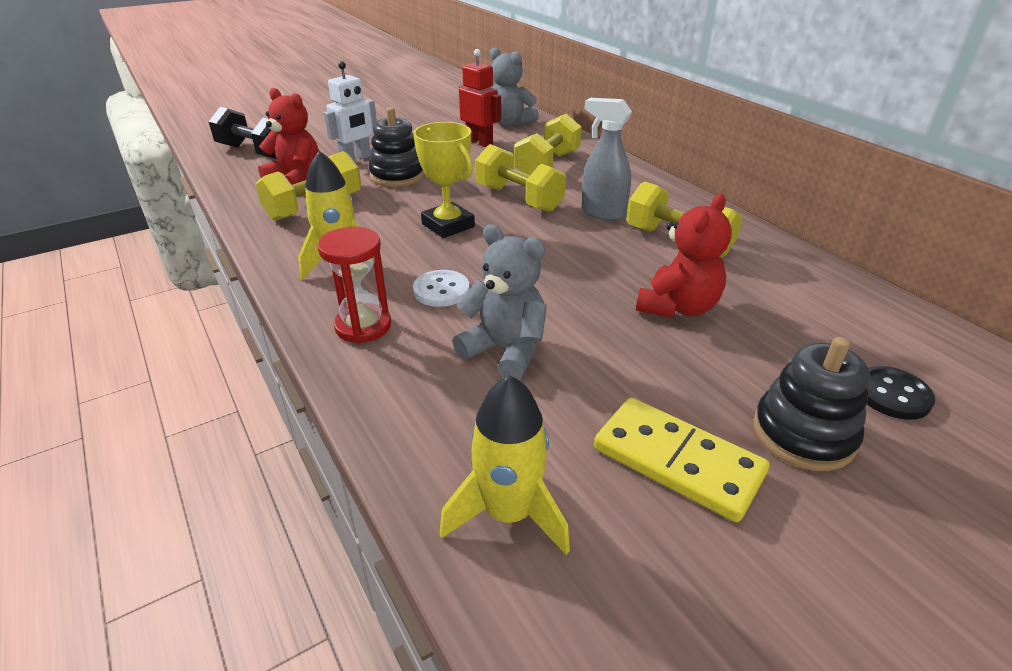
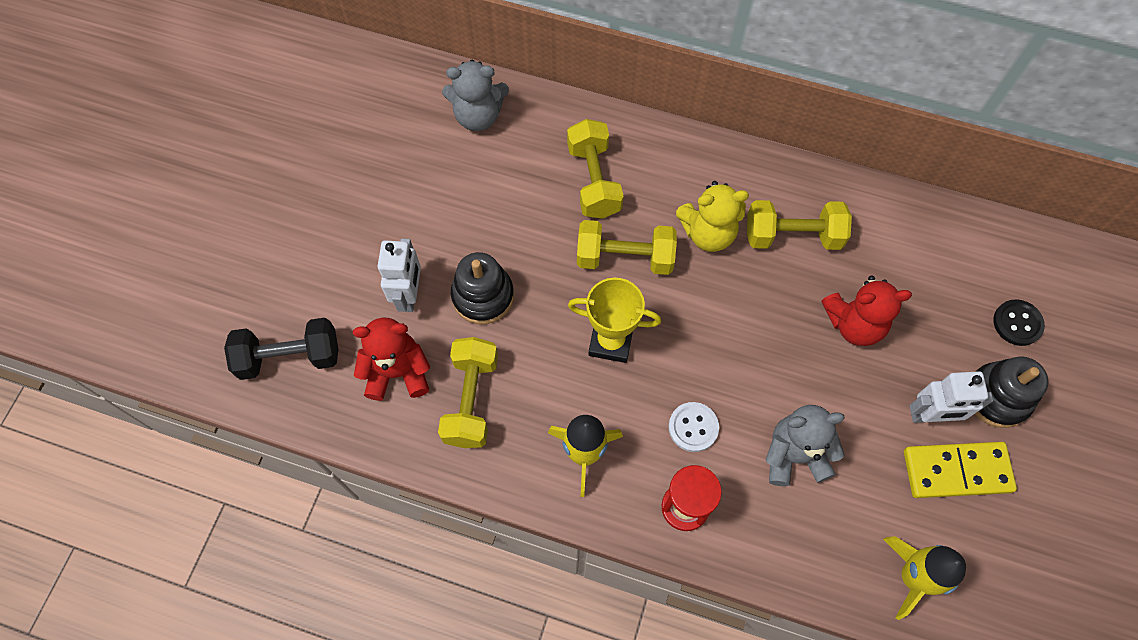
camera: 40 degrees left, 30 degrees up
(479, 142) = (490, 178): red robot -> none
(602, 213) = (708, 233): grey spray bottle -> yellow teddy bear
(678, 307) = (854, 324): red teddy bear -> red teddy bear turned 90 degrees clockwise
(693, 403) = (930, 416): none -> white robot

